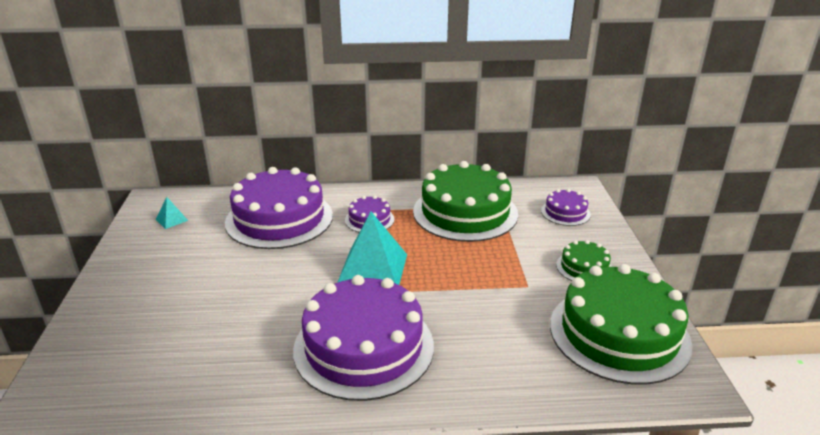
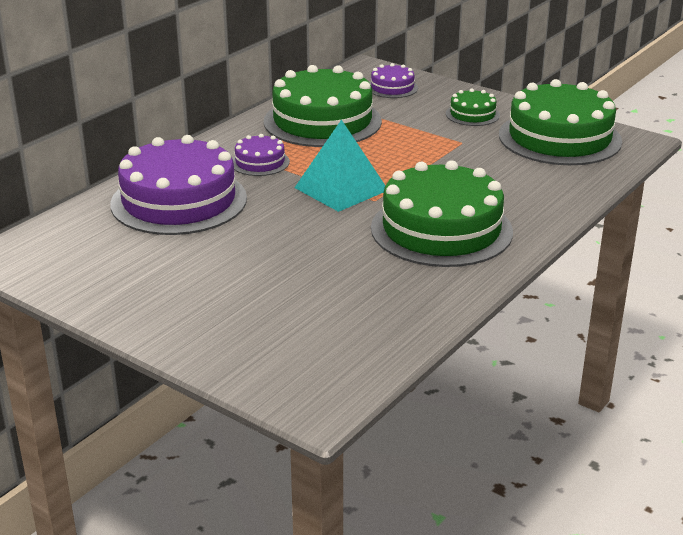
camera: 50 degrees left, 0 degrees up
(172, 219) = (71, 255): turquoise pyramid -> none
(363, 347) = (441, 229): purple cake -> green cake

